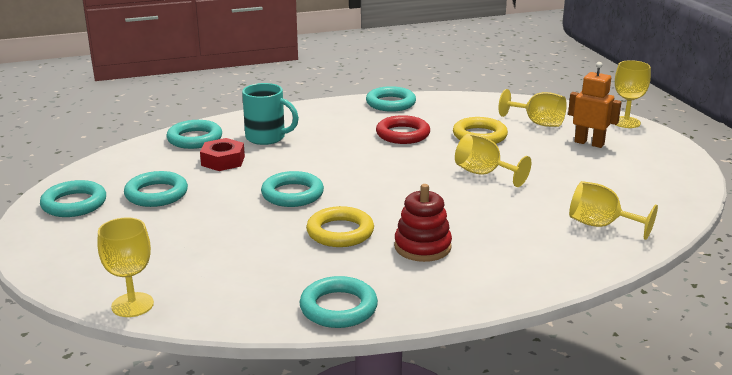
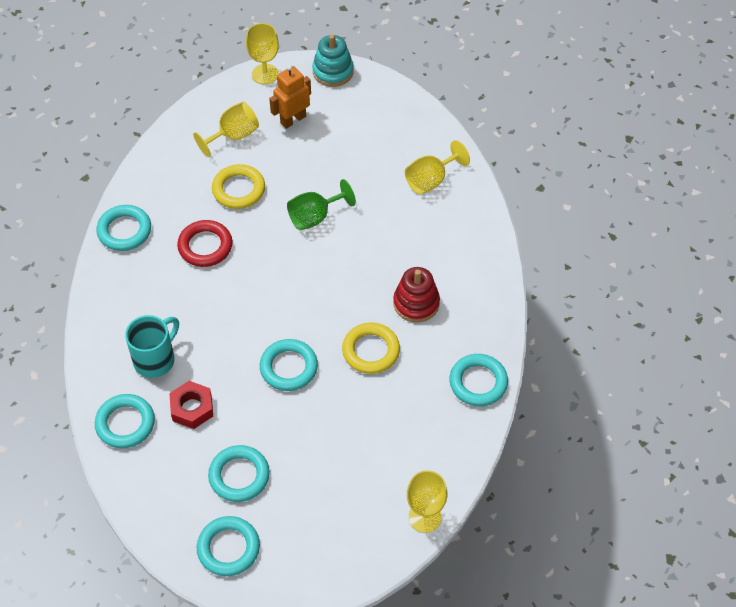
camera: 70 degrees left, 30 degrees up
(484, 174) = (315, 217): yellow goblet -> green goblet
(674, 150) = (333, 71): none -> turquoise stacking toy

